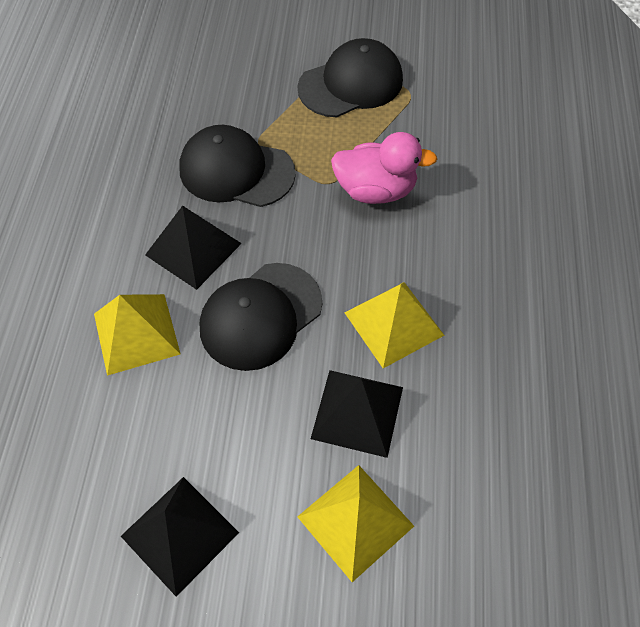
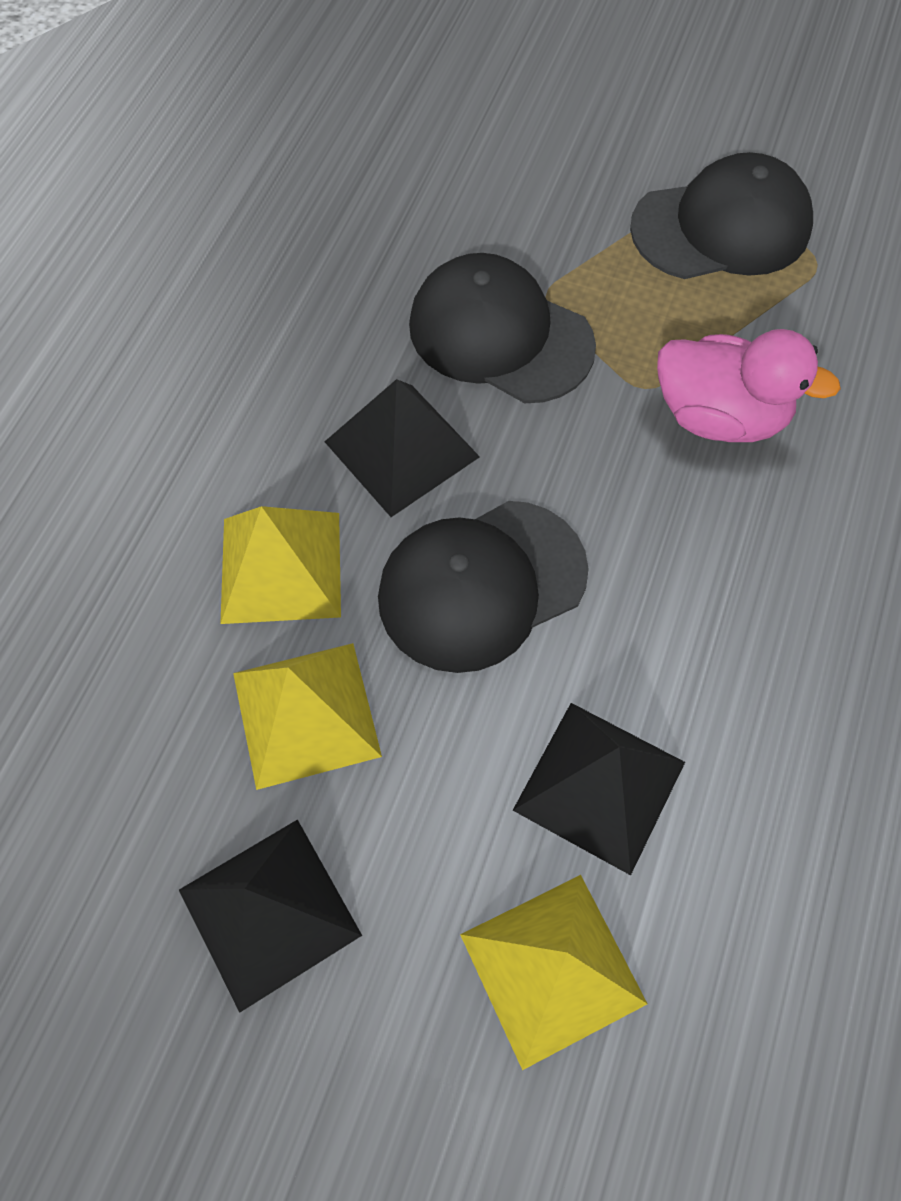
camera: 15 degrees right, 5 degrees up
(393, 323) = (695, 650): yellow pyramid -> yellow pyramid (306, 713)

